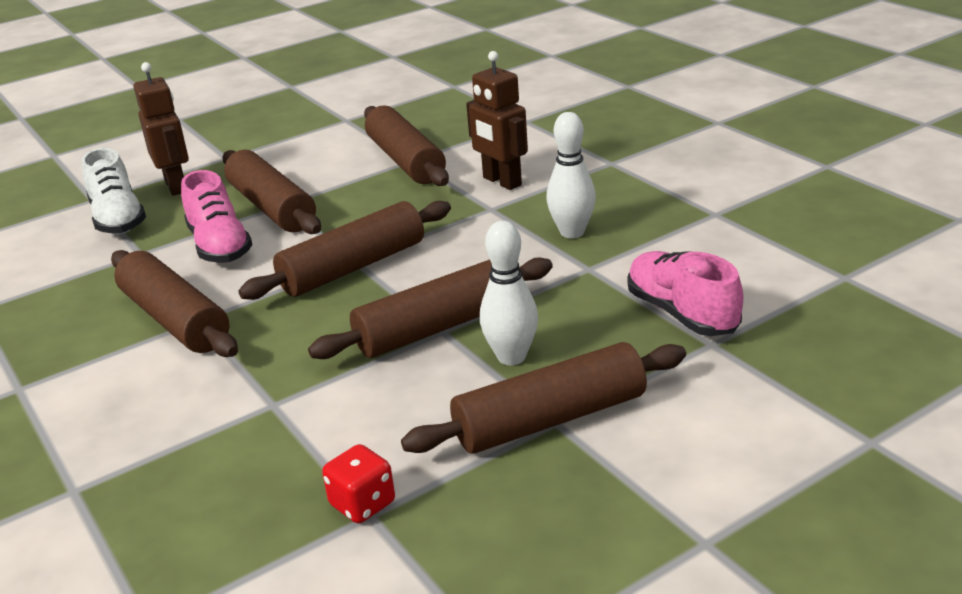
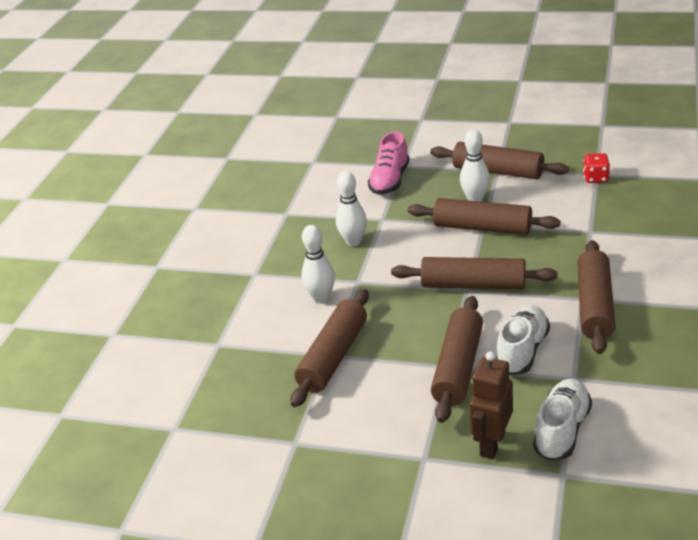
camera: 130 degrees left, 5 degrees up
(219, 246) = (522, 351): pink shoe -> white shoe
(501, 182) = (321, 298): brown robot -> white bowling pin

